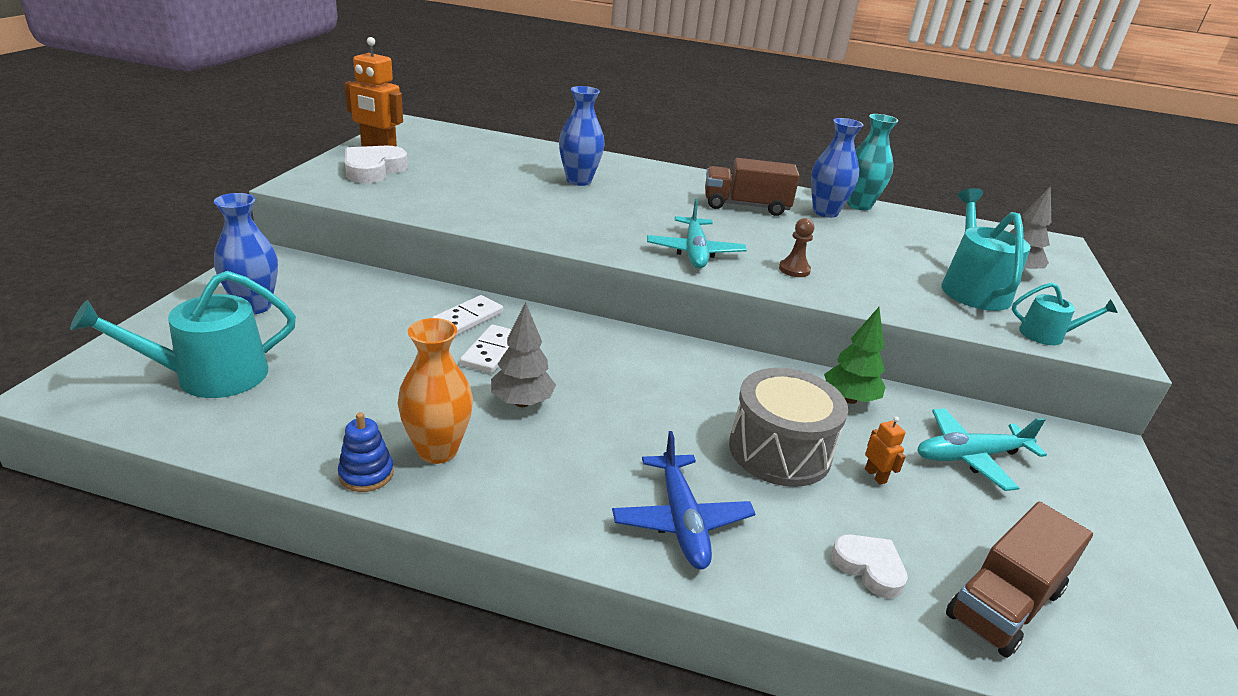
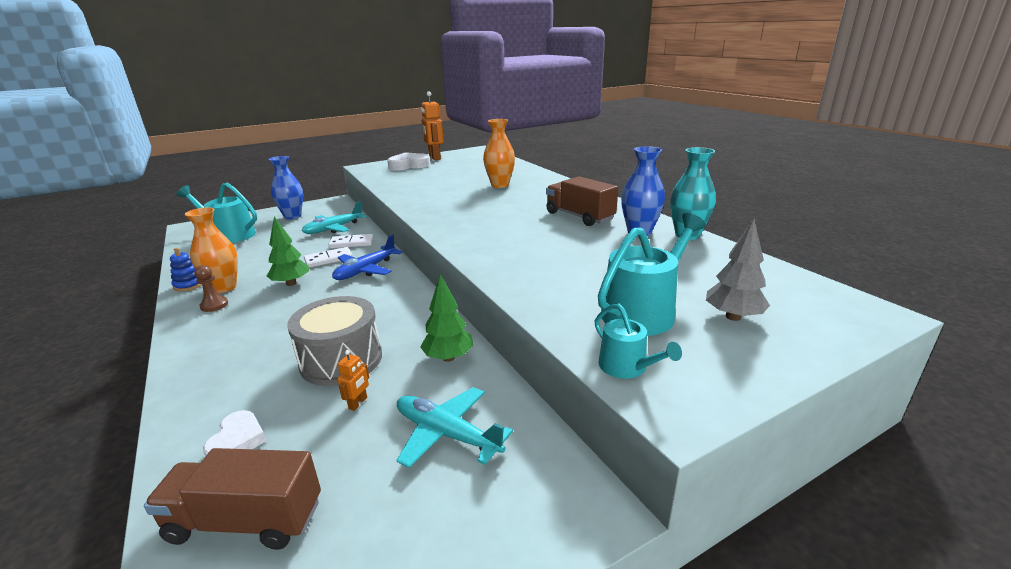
camera: 50 degrees right, 5 degrees down
(522, 402) = (291, 283): grey tree -> green tree
(579, 181) = (500, 185): blue vase -> orange vase
(681, 520) = (227, 361): blue plane -> blue plane (366, 270)
(694, 252) = (473, 231): turquoise plane -> turquoise plane (334, 229)
(794, 270) = (514, 256): brown pawn -> brown pawn (214, 305)

